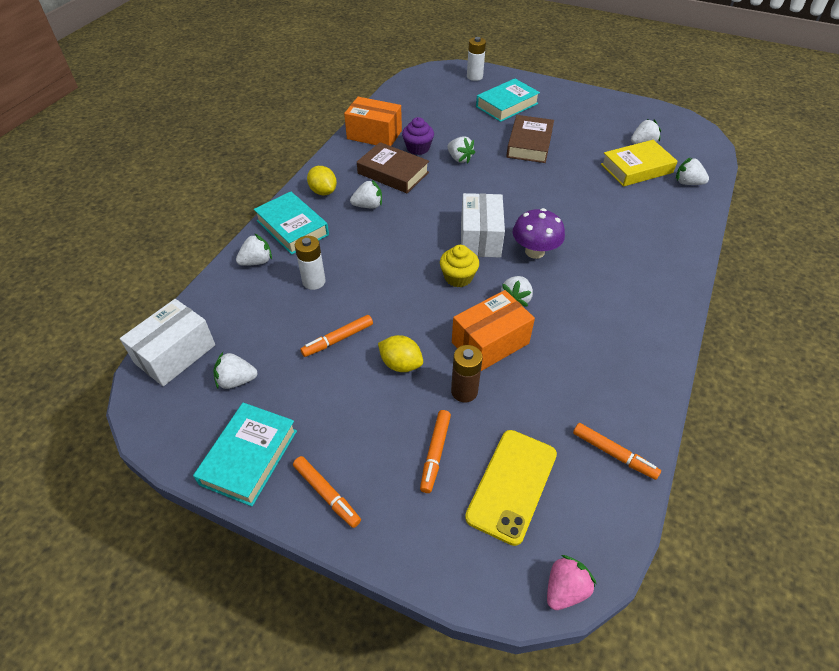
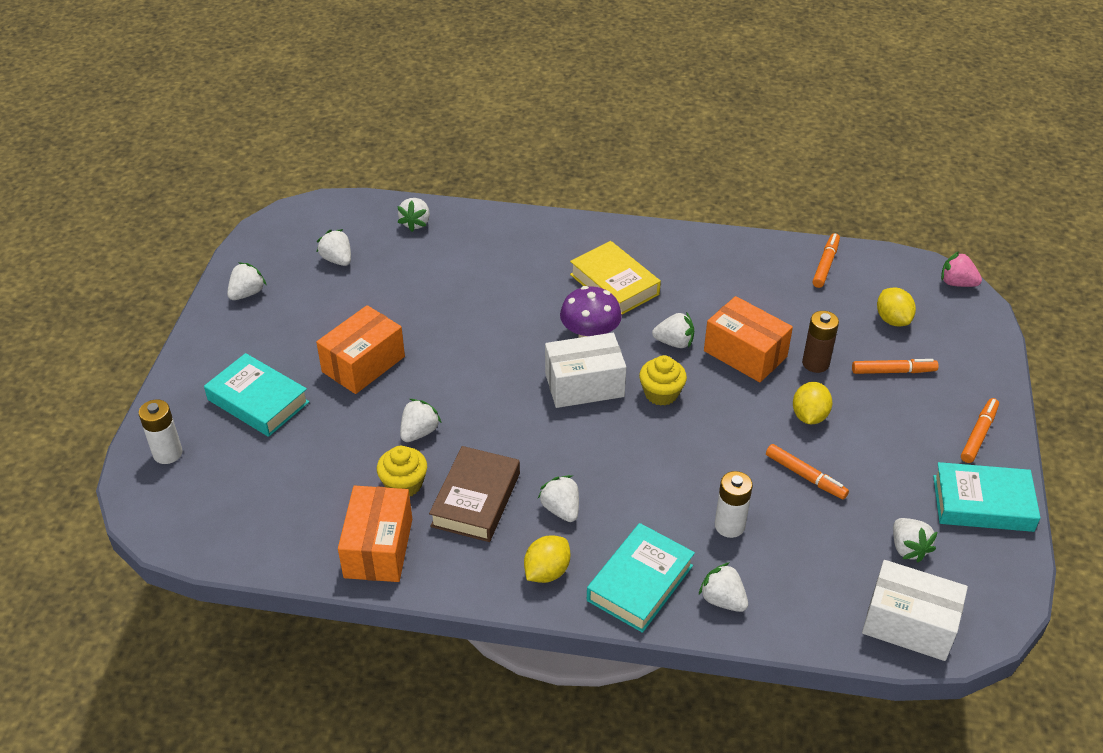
camera: 105 degrees left, 5 degrees down
(418, 148) = (404, 484): purple cupcake -> yellow cupcake
(512, 485) = (892, 320): yellow phone -> yellow lemon
(529, 144) = (363, 364): brown book -> orange box
(609, 107) = (247, 293): none -> white strawberry
(636, 168) = (396, 263): yellow book -> yellow book (614, 284)

